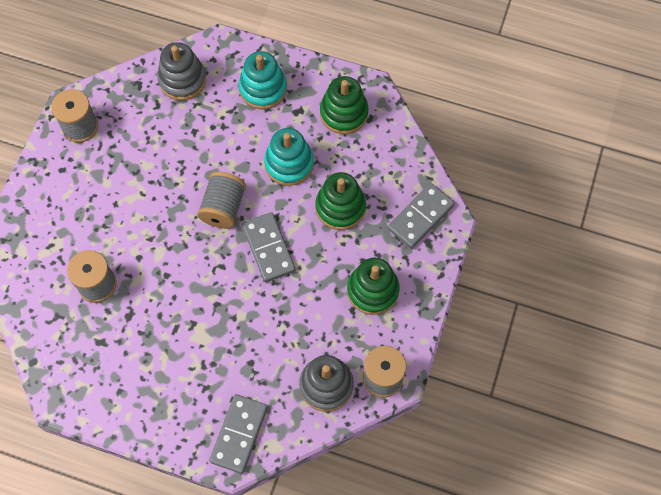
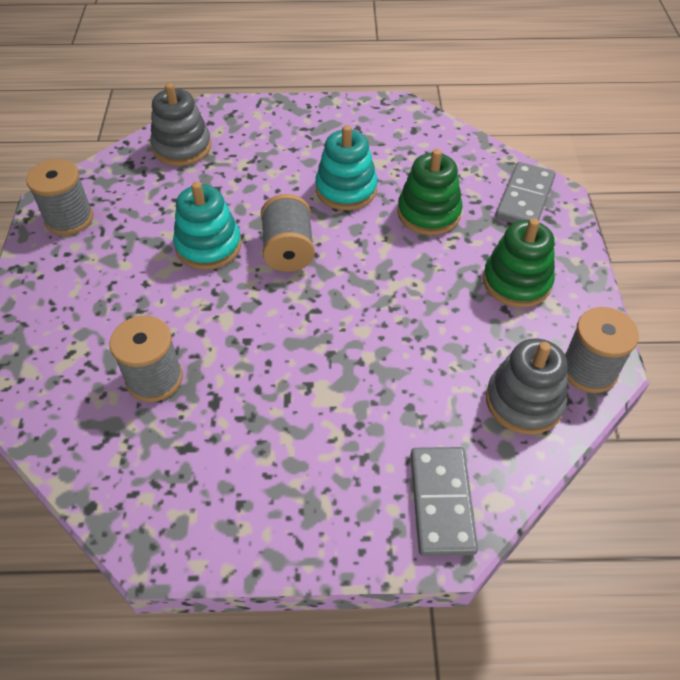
camera: 20 degrees left, 15 degrees down
(263, 89) = (280, 133): turquoise stacking toy -> turquoise stacking toy (208, 246)
(268, 248) = (365, 275): grey domino -> none
(344, 113) = (383, 132): green stacking toy -> none

